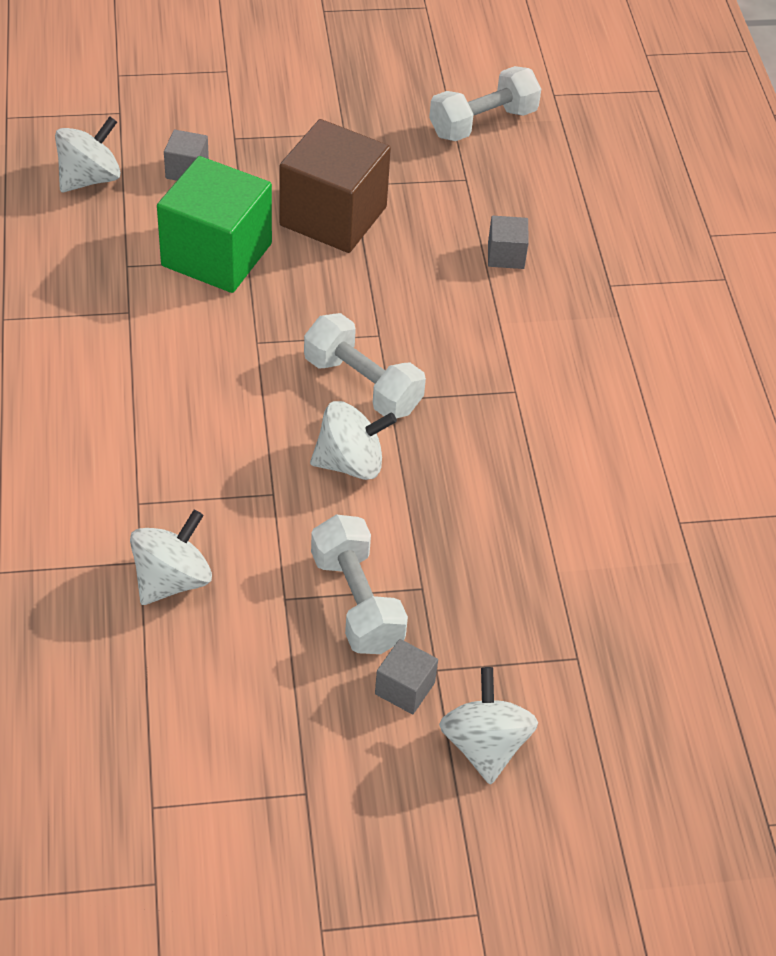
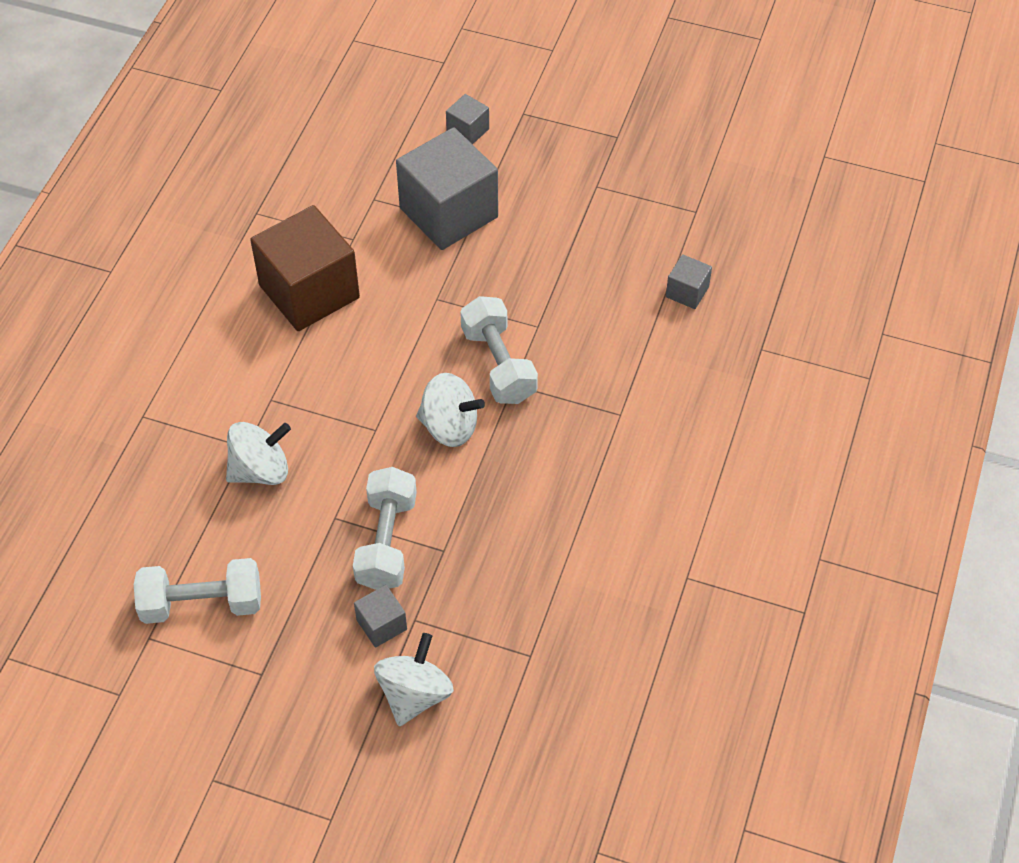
camera: 30 degrees right, 5 degrees up
(90, 178) = (387, 114): white spinning top -> none
(216, 255) = (448, 213): green cube -> grey cube
(333, 216) = (562, 209): brown cube -> brown cube (309, 291)
(482, 123) = (742, 164): white dumbbell -> white dumbbell (202, 603)

